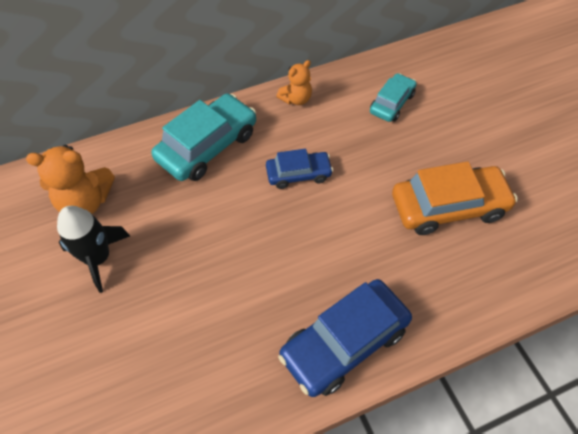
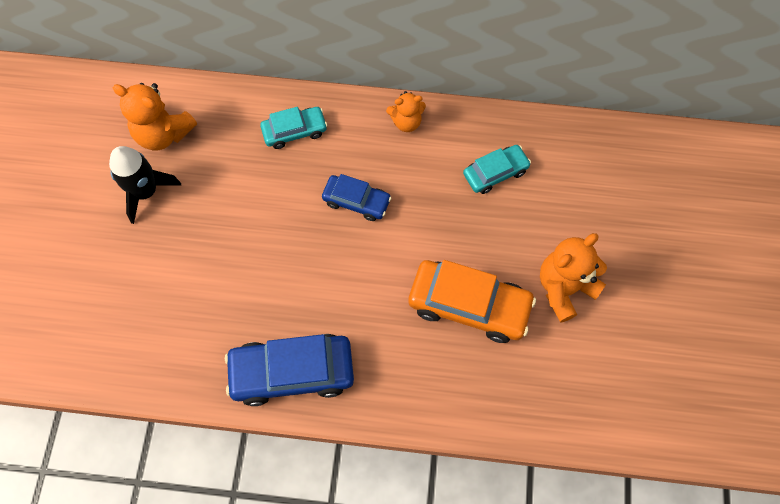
camera: 30 degrees right, 10 degrees up
(207, 146) = (294, 131): turquoise car -> turquoise car, size x0.58
(507, 158) = (564, 288): none -> orange teddy bear

